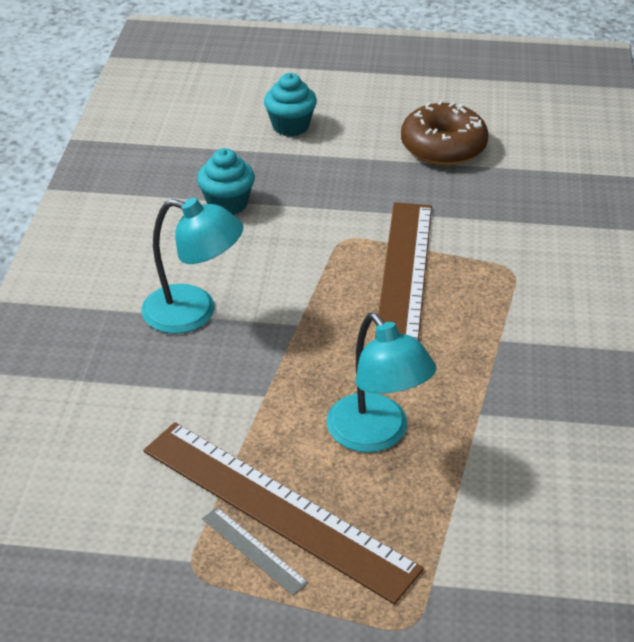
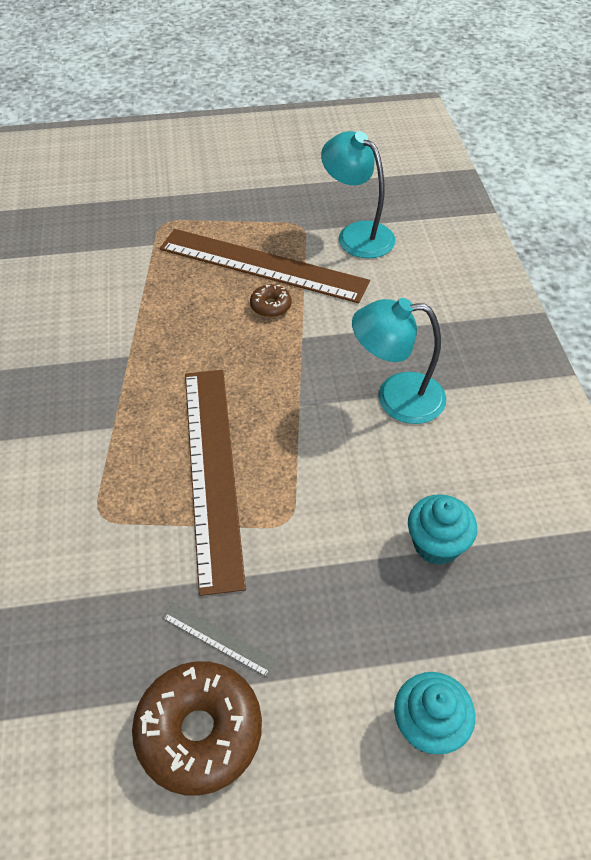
camera: 165 degrees right, 10 degrees up
(253, 550) = (268, 241): grey ruler -> grey ruler (219, 639)
(288, 443) = (270, 306): none -> brown donut
(376, 435) = (207, 323): turquoise lamp -> turquoise lamp (357, 234)

